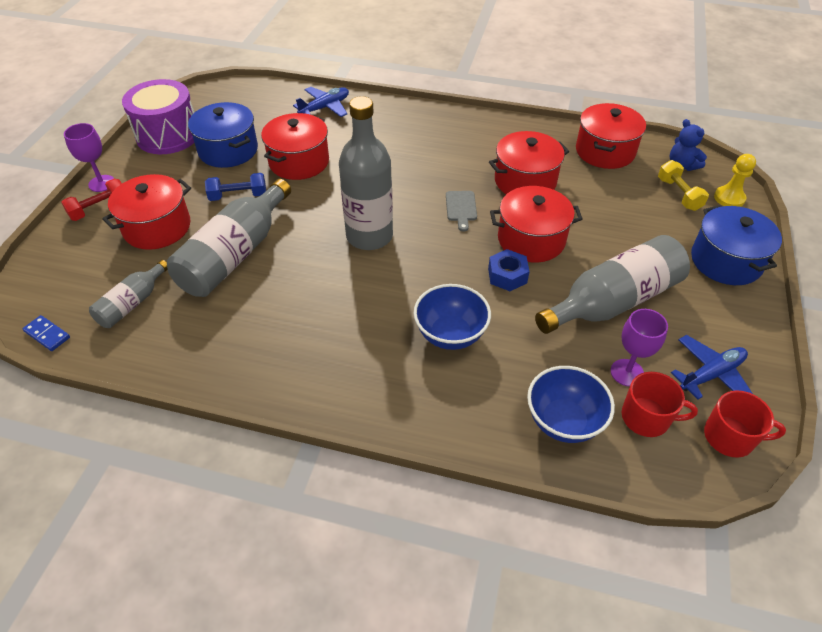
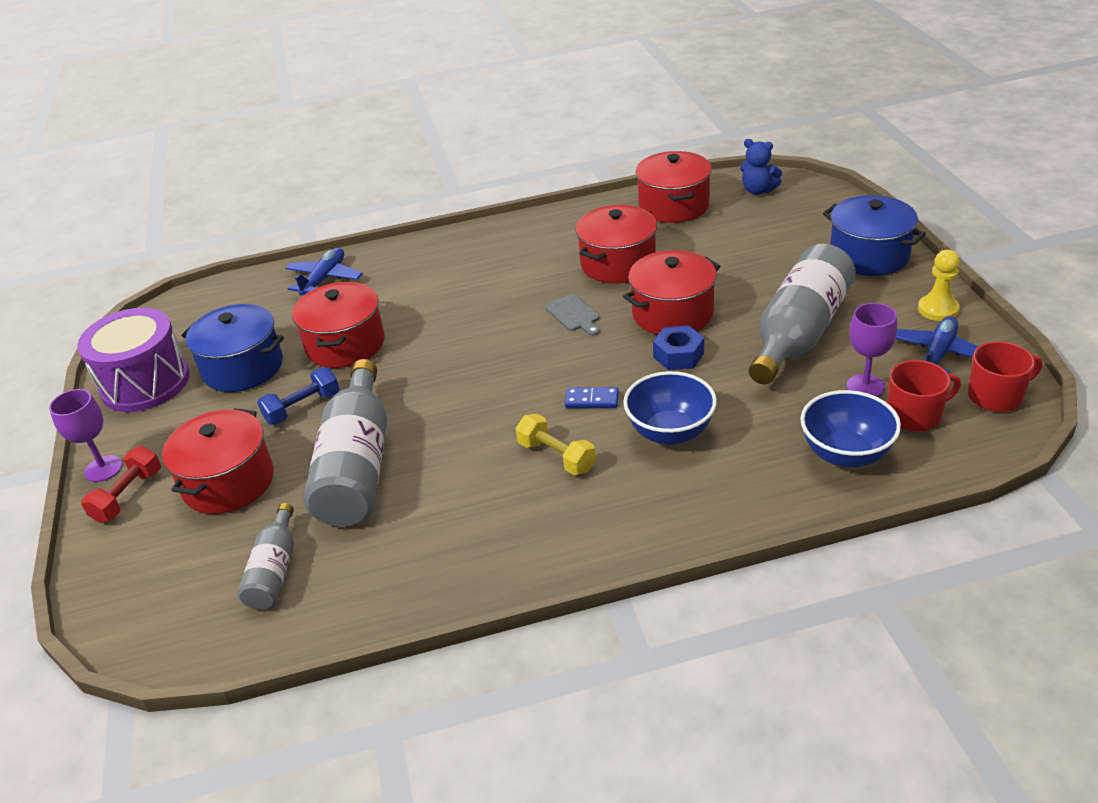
camera: 25 degrees left, 10 degrees down
(47, 334) = (192, 653): blue domino -> blue domino (592, 400)
(369, 236) = (498, 382): grey bottle -> none
(679, 194) = (777, 216): yellow dumbbell -> yellow dumbbell (556, 456)
(729, 198) = (825, 202): yellow pawn -> yellow pawn (938, 309)

